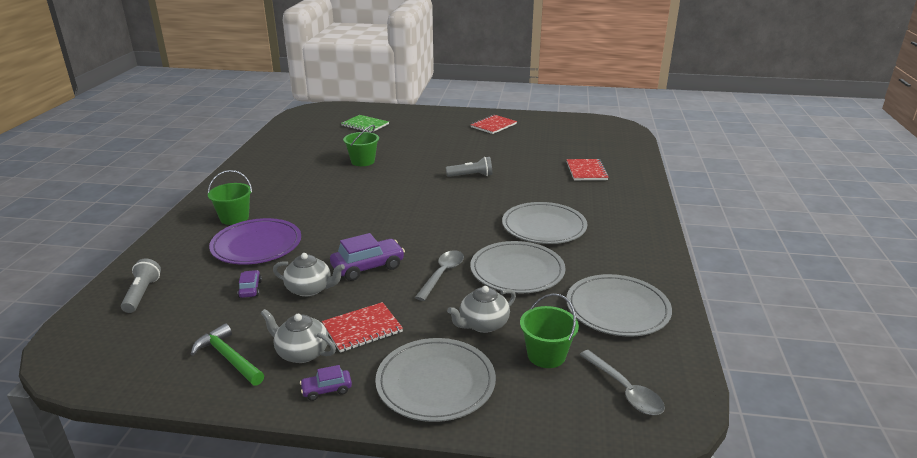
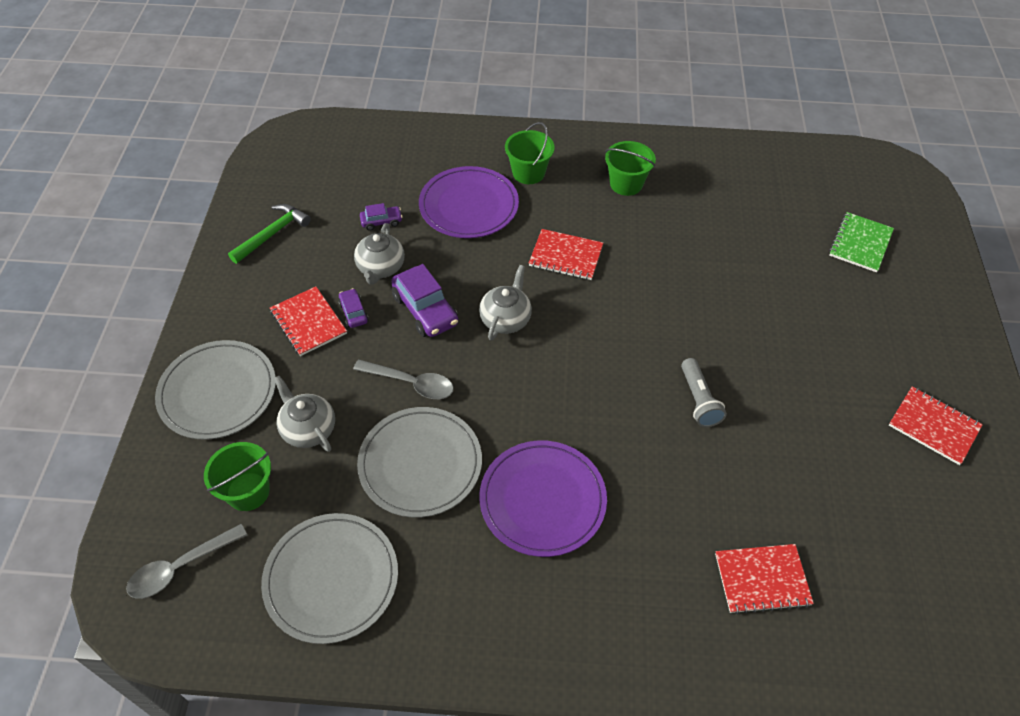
camera: 85 degrees right, 25 degrees up
(142, 294) = (374, 149): grey flashlight -> none
(301, 353) = (274, 282): grey teapot -> grey teapot (505, 319)
(326, 390) = (220, 310): purple car -> purple car (353, 312)
(335, 208) = (566, 256): none -> red notebook
(363, 161) = (717, 262): green bucket -> green bucket (626, 184)
(544, 226) = (542, 500): grey plate -> purple plate

